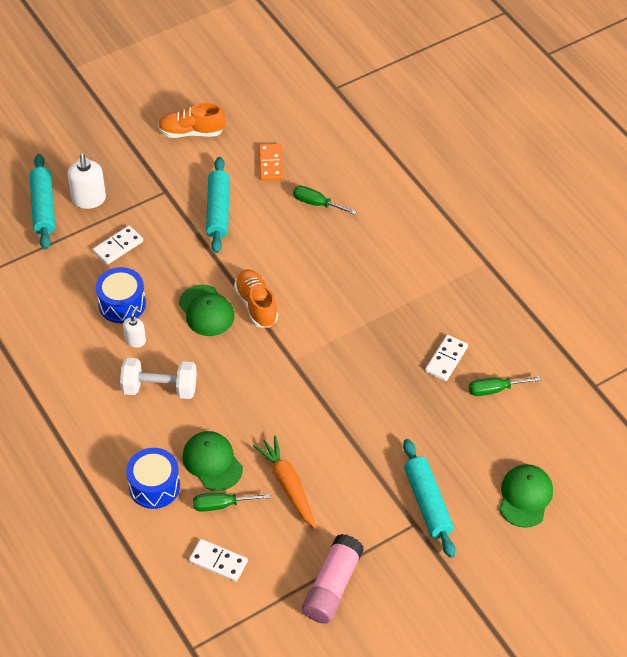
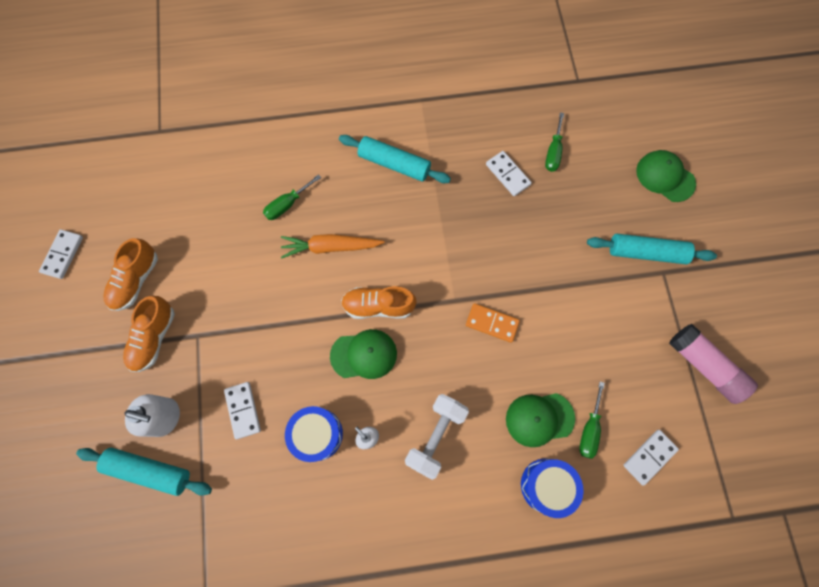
camera: 65 degrees left, 20 degrees up
(149, 164) = (154, 338): none -> orange shoe
(188, 77) = (63, 255): none -> white domino
(218, 210) = (249, 295): turquoise rolling pin -> turquoise rolling pin (394, 164)
(270, 164) = (218, 224): orange domino -> orange domino (492, 323)
(288, 485) = (589, 360): orange carrot -> orange carrot (330, 247)

